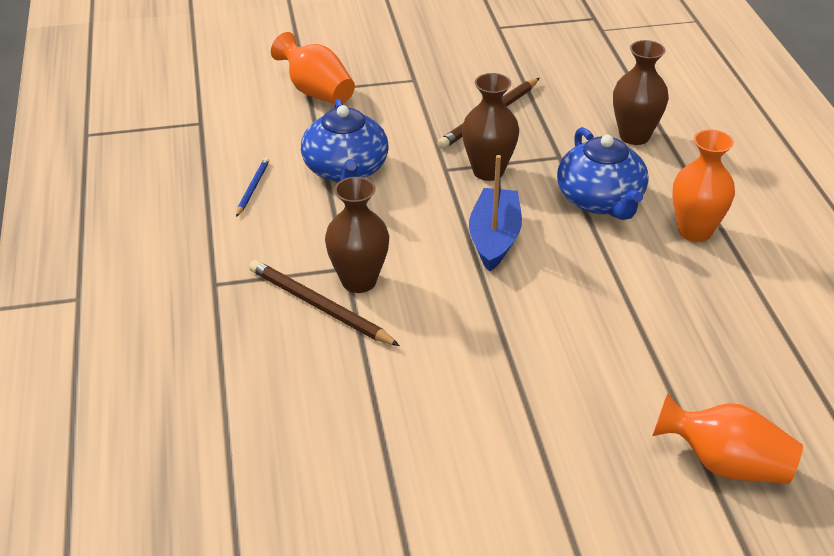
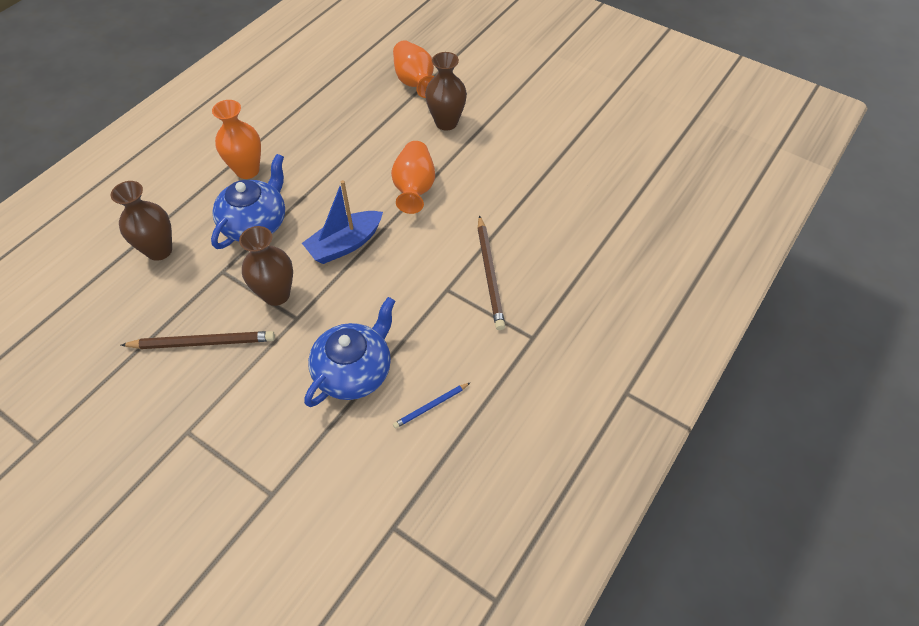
camera: 135 degrees left, 15 degrees up
(316, 92) = (268, 486): orange vase -> orange vase (414, 188)
(359, 281) = (450, 274): brown vase -> brown vase (446, 122)

